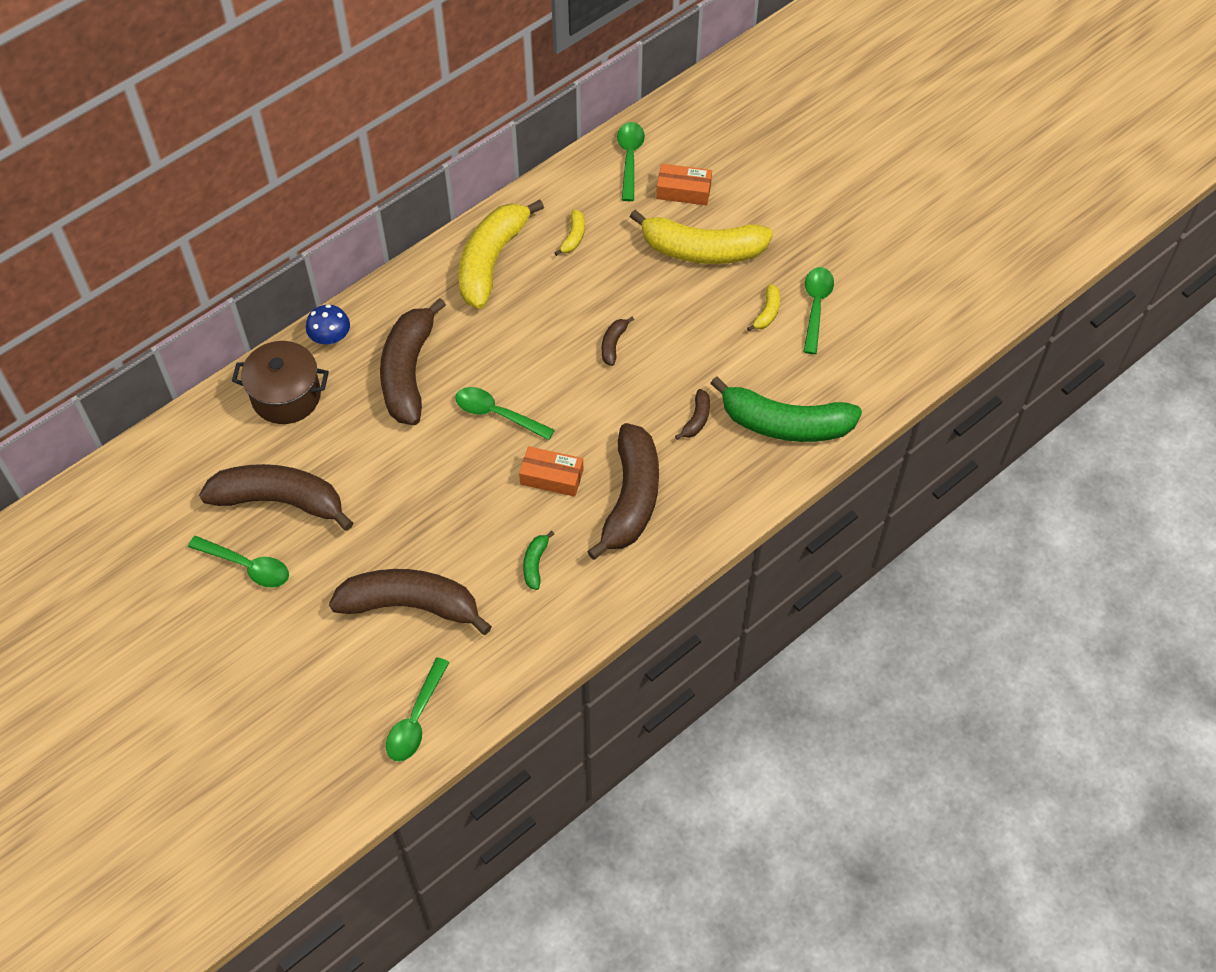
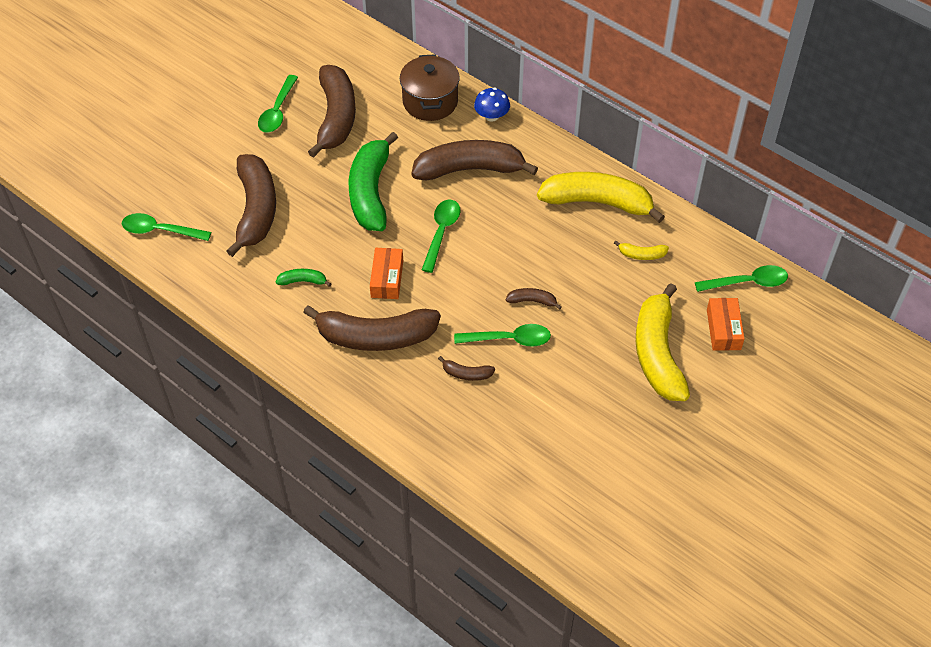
camera: 80 degrees right, 5 degrees down
(767, 312) = (599, 415): yellow banana -> none
(785, 424) = (476, 443): green banana -> green banana (370, 192)
(816, 307) = (618, 455): green spoon -> green spoon (509, 339)

